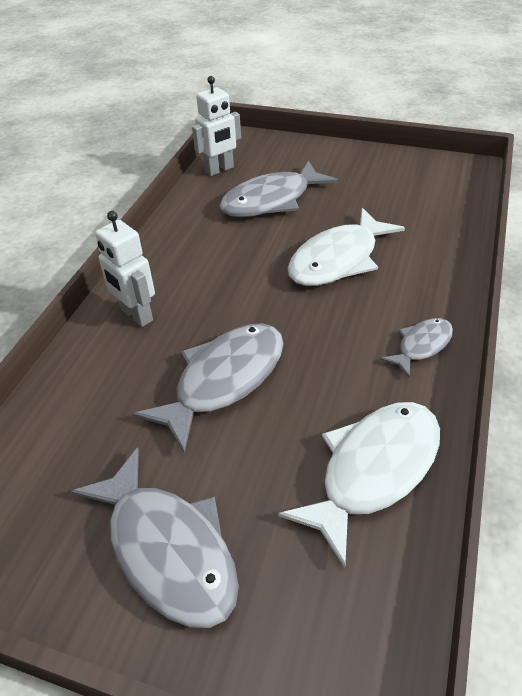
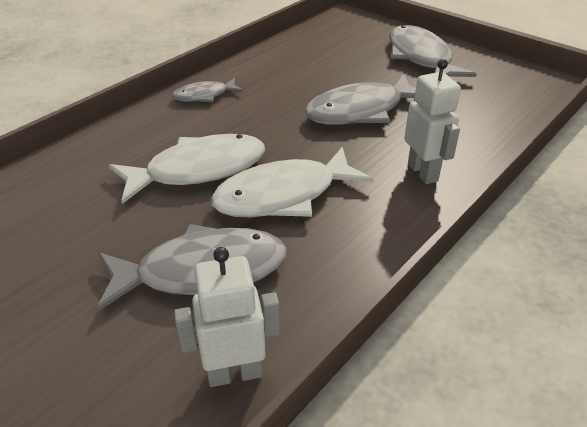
camera: 160 degrees left, 5 degrees down
(373, 471) = (294, 57): white fish -> white fish (283, 195)

